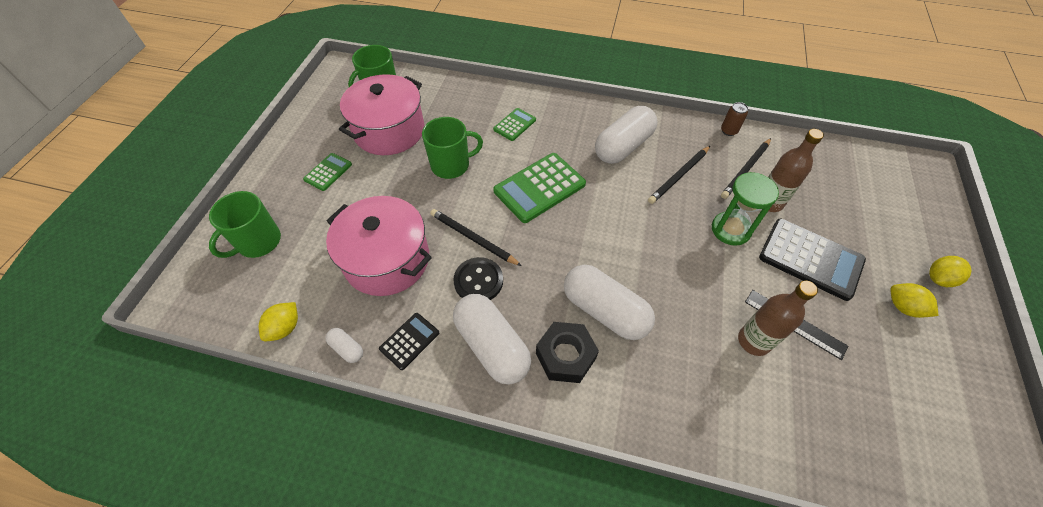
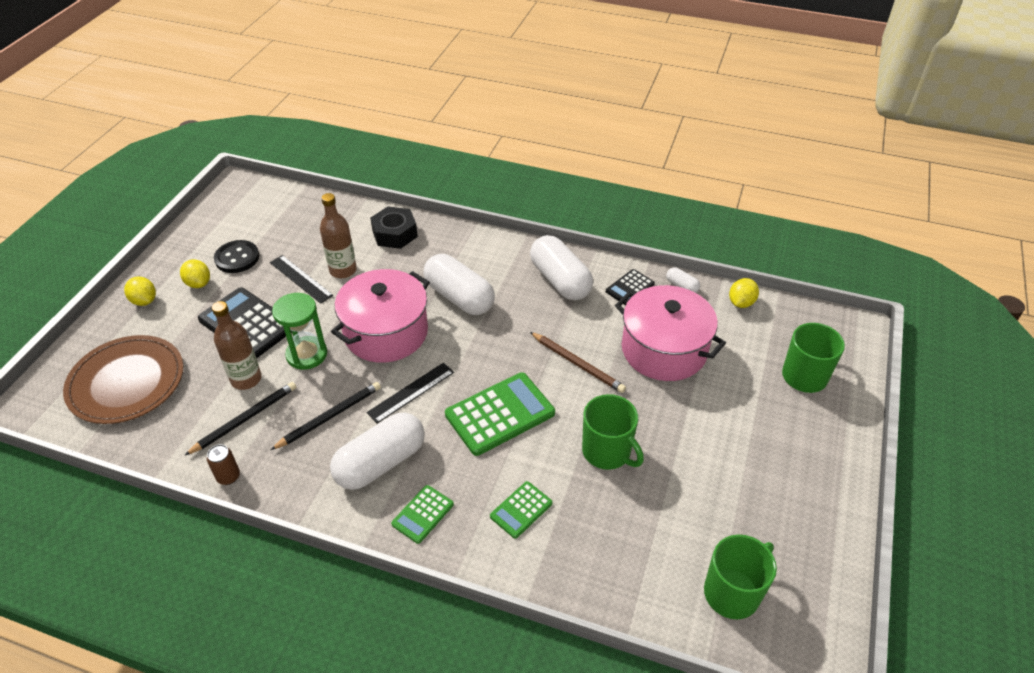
camera: 175 degrees left, 10 degrees down
(328, 172) = (762, 453): green calculator -> green calculator (423, 514)
(389, 131) = (700, 512): pink pot -> pink pot (386, 332)
(451, 165) = (607, 451): green mug -> green mug turned 120 degrees counterclockwise
(473, 238) = (577, 364): black pencil -> brown pencil
(478, 281) = (572, 326): black button -> black button (237, 258)
(565, 356) = (500, 271): black nut -> black nut (395, 234)
(619, 201) = (411, 392): none -> black ruler
(869, 192) = (126, 382): none -> brown plate
(938, 279) = (144, 301): yellow lemon -> yellow lemon turned 75 degrees clockwise

